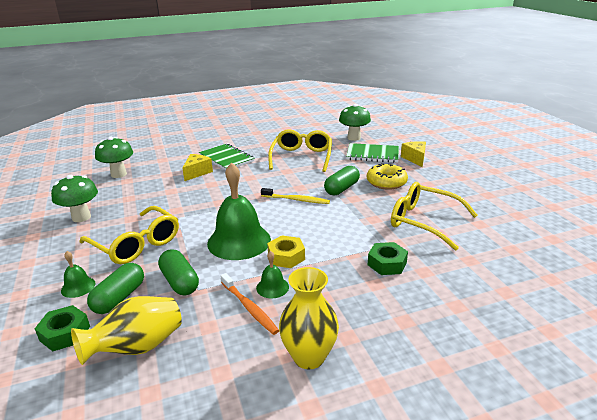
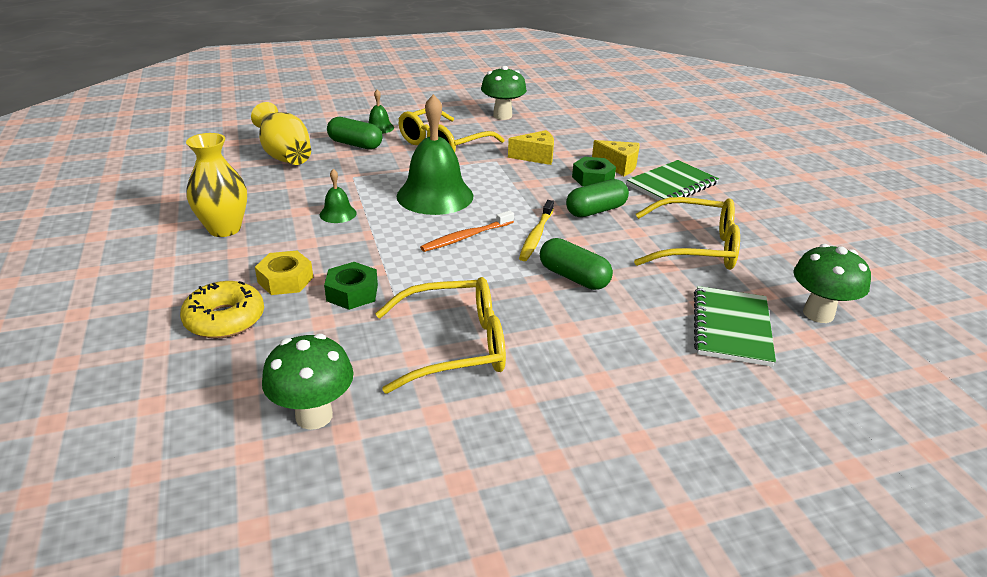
camera: 90 degrees right, 5 degrees up
(65, 333) = (318, 130): green nut -> green nut (592, 178)
(118, 174) = (607, 123): green mushroom -> green mushroom (314, 416)
(180, 282) = (368, 168): green capsule -> green capsule (596, 210)
(249, 308) = (310, 201): orange toothbrush -> orange toothbrush (466, 237)
(286, 257) = (393, 223): yellow nut -> yellow nut (285, 280)
(386, 182) = (602, 327): yellow donut -> yellow donut (225, 319)
(415, 159) = (725, 385): yellow cheese -> yellow cheese (536, 157)
(423, 221) = (455, 346): yellow glasses -> yellow glasses turned 45 degrees clockwise

